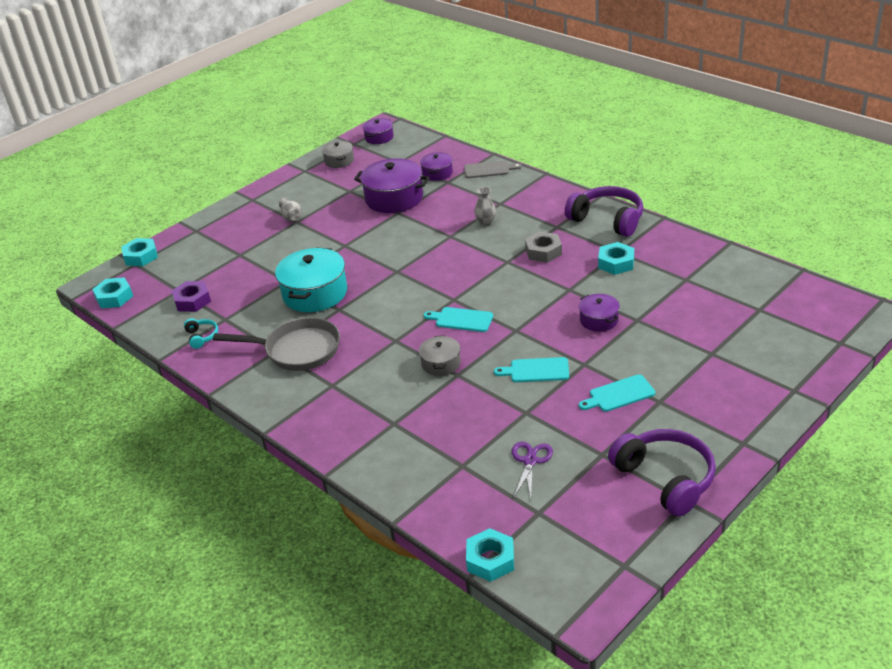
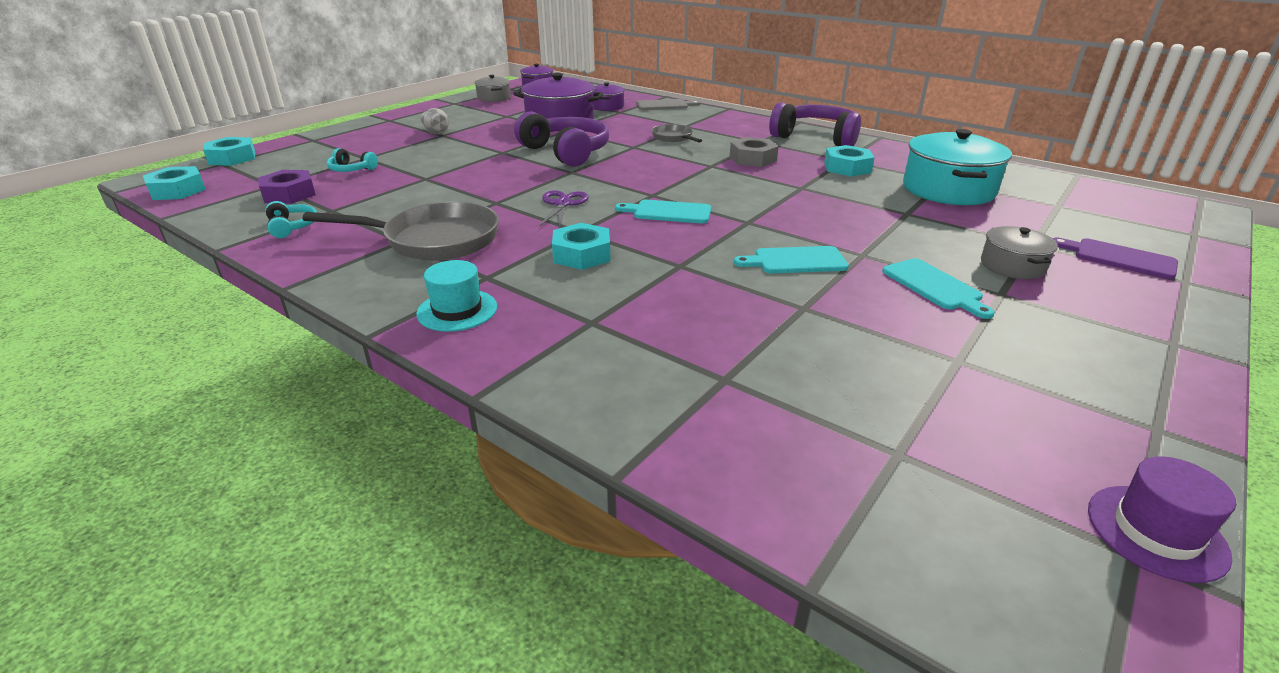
camera: 10 degrees left, 5 degrees down
(232, 270) = (351, 169): none -> turquoise headphones
(314, 413) = (457, 310): none -> turquoise hat
(315, 293) = (463, 189): turquoise pot -> turquoise pot (948, 189)
(441, 363) = (651, 254): grey pot -> grey pot (1012, 266)
(486, 222) = (673, 138): grey vase -> grey pan
(490, 560) = (843, 550): turquoise nut -> turquoise nut (582, 254)
(530, 461) = (841, 371): purple scissors -> purple scissors (562, 204)
(599, 320) = (856, 213): purple pot -> none
(619, 394) = (934, 286): turquoise cutting board -> turquoise cutting board turned 90 degrees counterclockwise
(642, 555) = (1156, 532): none -> purple hat
(665, 479) = (1091, 395): purple headphones -> purple headphones (566, 152)
(764, 368) = (1119, 258): none -> purple cutting board

